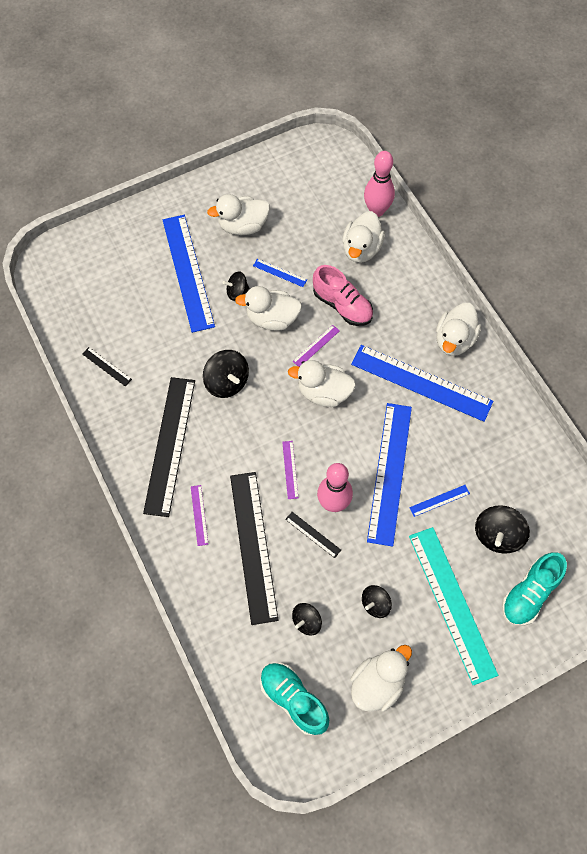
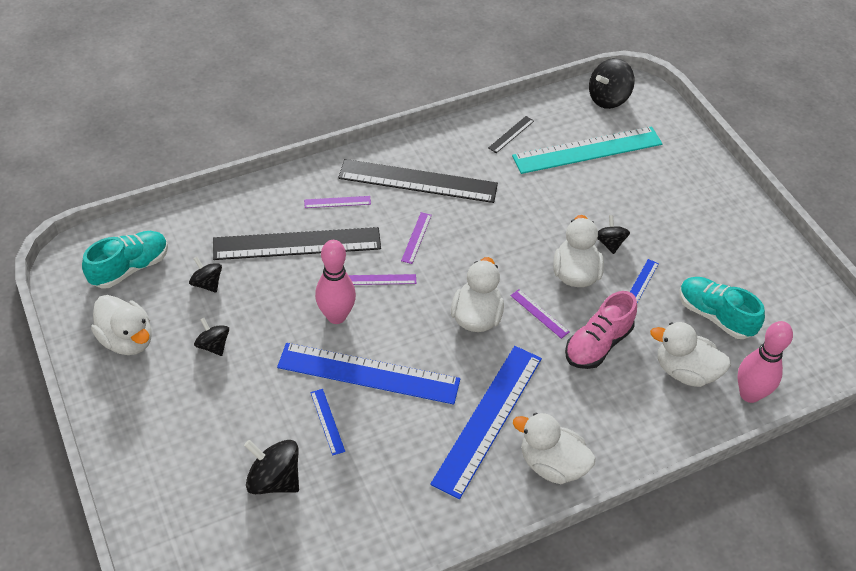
camera: 90 degrees right, 15 degrees down
(187, 272) = (633, 200): blue ruler -> none
(227, 382) = (491, 229): black spinning top -> black spinning top (608, 98)
(239, 443) = (416, 237): none -> purple ruler
(243, 226) = (704, 252): white duck -> none
(313, 534) = (302, 295): black ruler -> none
(452, 603) = (199, 420): turquoise ruler -> turquoise ruler (587, 150)
(529, 594) = (194, 504): turquoise shoe -> turquoise shoe (714, 316)

